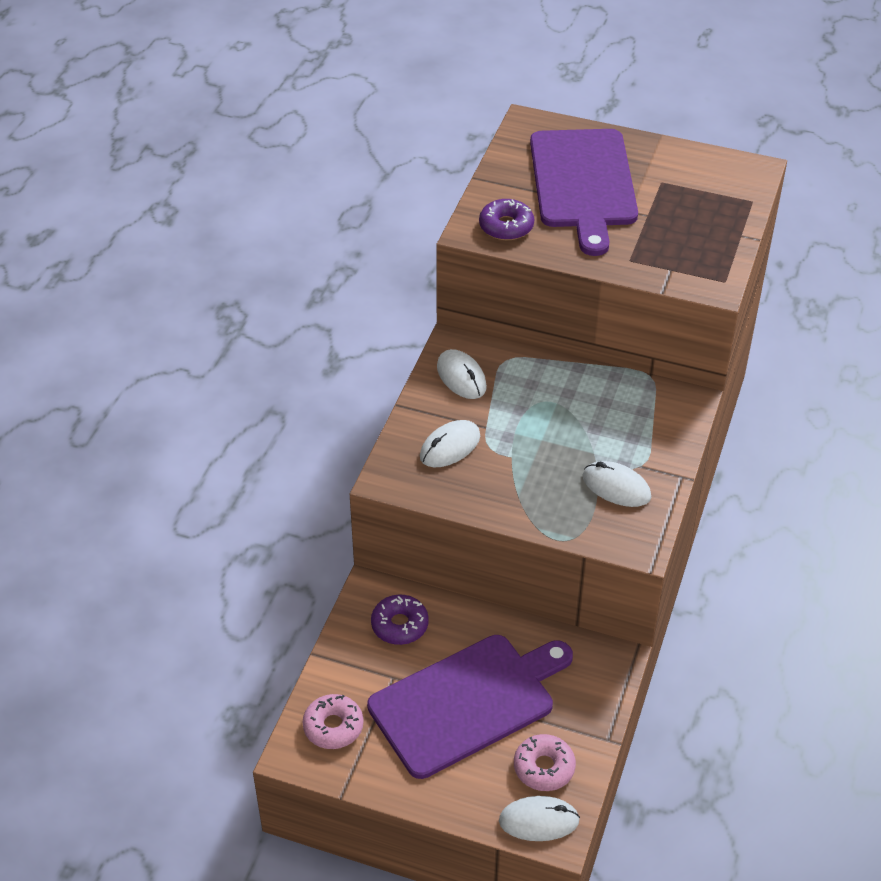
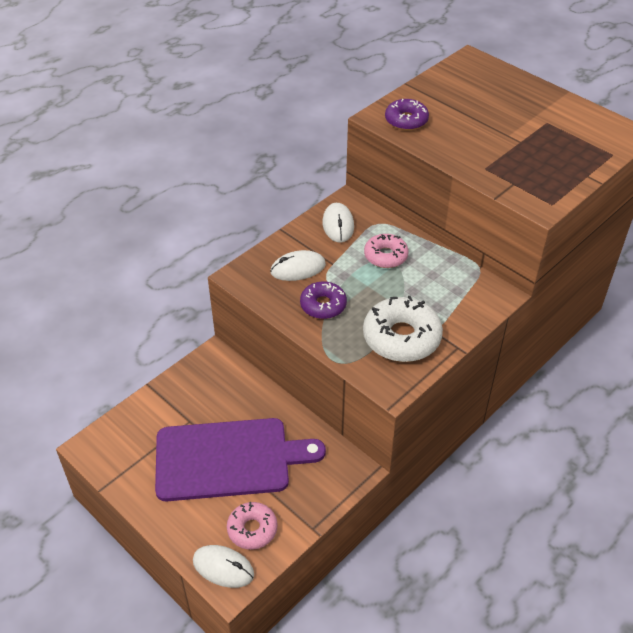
camera: 25 degrees right, 0 degrees up
(333, 727) = (127, 439): pink donut -> pink donut (385, 256)
(399, 625) = (217, 387): purple donut -> purple donut (323, 305)
(583, 183) = (484, 108): purple cutting board -> none
(616, 487) = (401, 337): white mouse -> white donut

